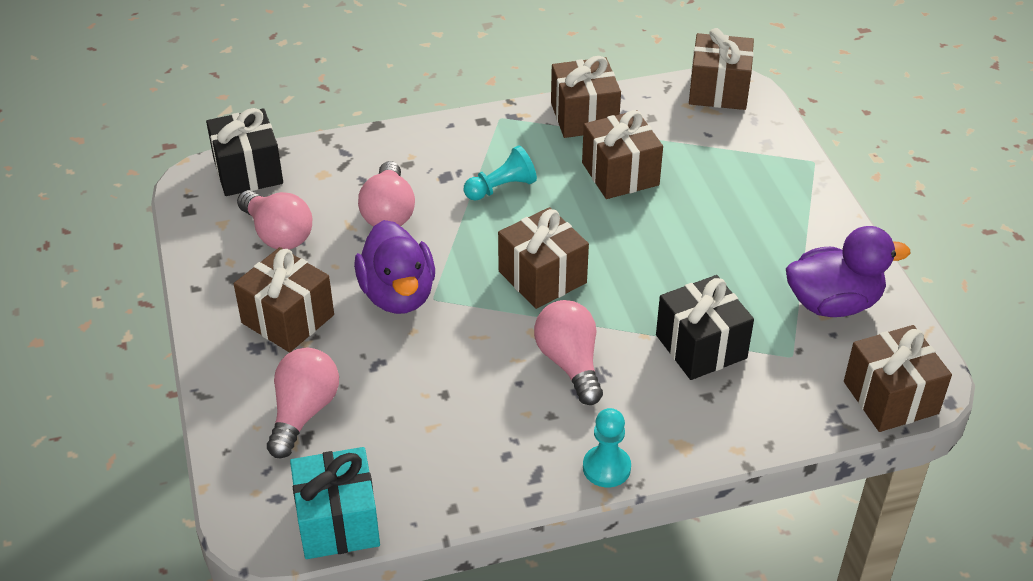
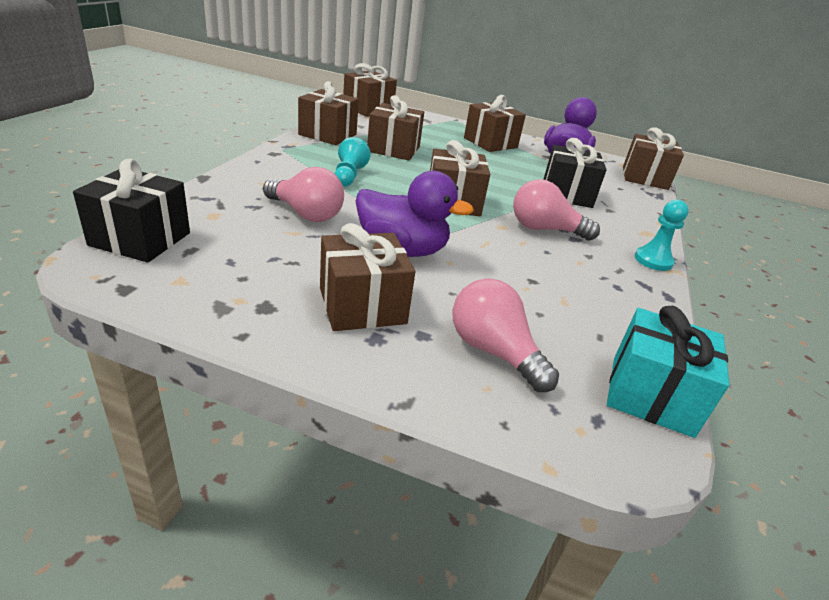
camera: 60 degrees left, 10 degrees down
(278, 234) = (247, 262): pink light bulb -> none
(777, 224) = (490, 143): none -> brown gift

